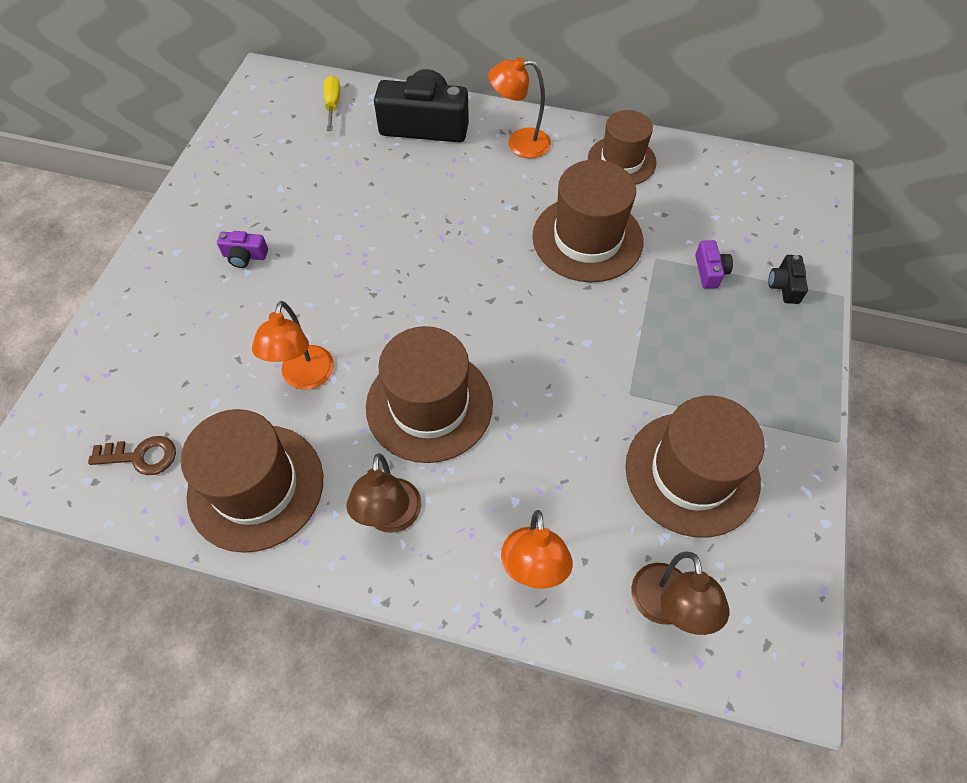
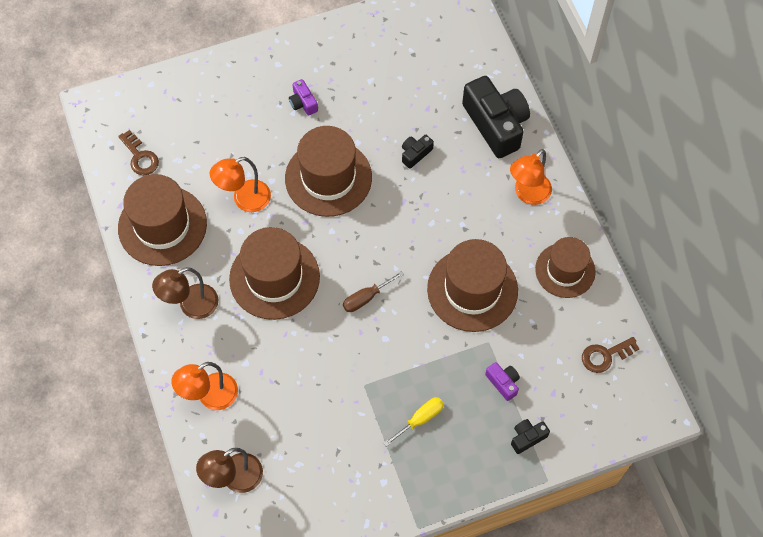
camera: 55 degrees right, 5 degrees up
(333, 104) = (468, 55): yellow screwdriver -> yellow screwdriver (420, 419)
(397, 199) = (415, 154): none -> black camera
(519, 143) = (527, 194): orange lamp -> orange lamp turned 105 degrees counterclockwise
(525, 332) = (366, 298): none -> brown screwdriver
(692, 473) = (332, 450): brown hat -> brown hat (328, 178)
(710, 271) = (503, 382): purple camera -> purple camera turned 90 degrees counterclockwise
(733, 181) = (605, 355): none -> brown key

